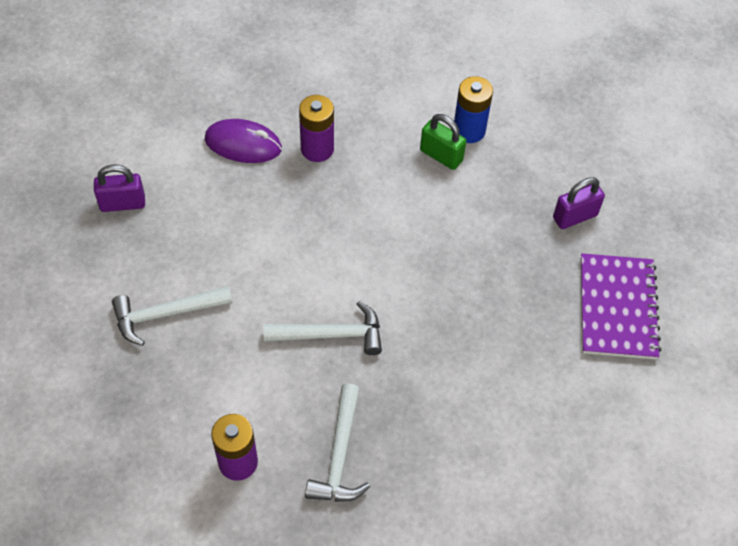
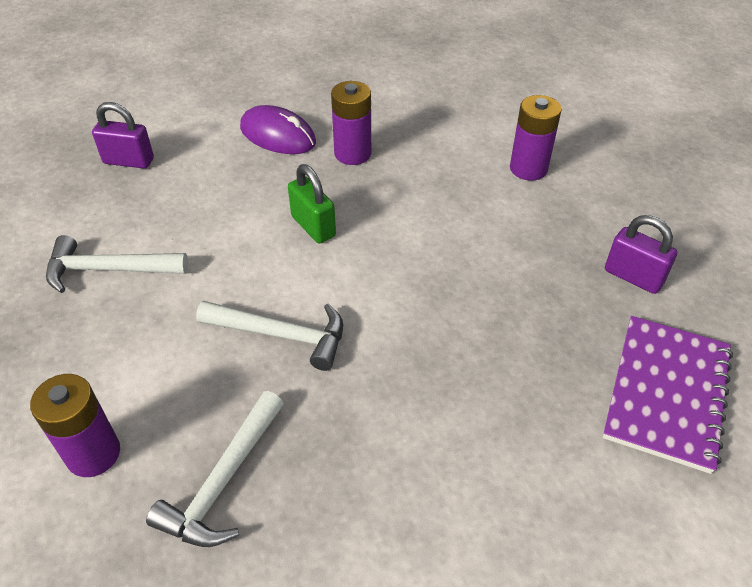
camera: 20 degrees right, 10 degrees down
(441, 155) = (487, 185): green padlock -> green padlock (313, 226)
(469, 130) = (528, 168): blue battery -> purple battery
(575, 216) = (633, 277): purple padlock -> purple padlock turned 45 degrees clockwise

